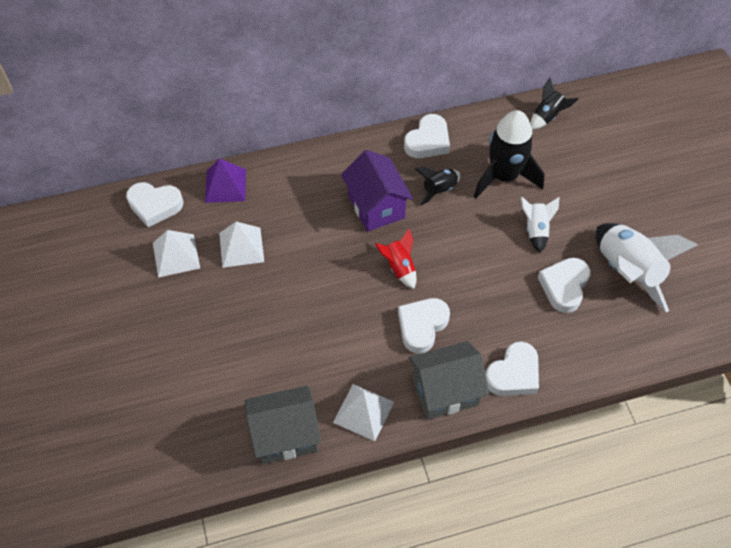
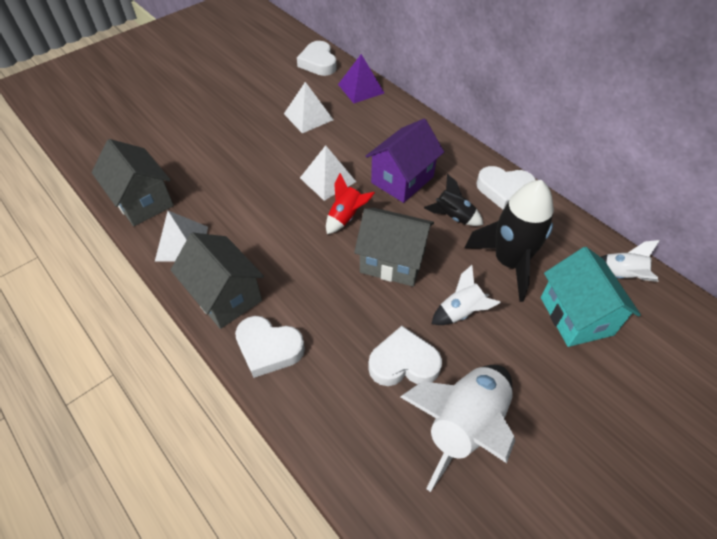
camera: 65 degrees right, 5 degrees down
(176, 255) = (281, 87): white pyramid -> white pyramid (327, 179)
(422, 326) = (290, 255): white heart -> none
(466, 253) = (392, 261): none -> grey house
(547, 117) = (621, 275): black rocket -> white rocket
(569, 162) = (576, 316): none -> turquoise house

